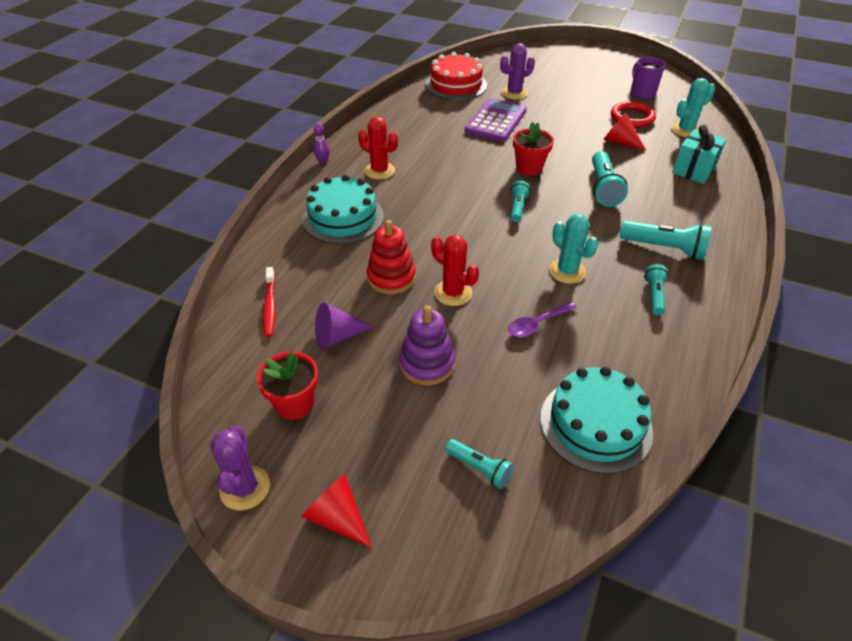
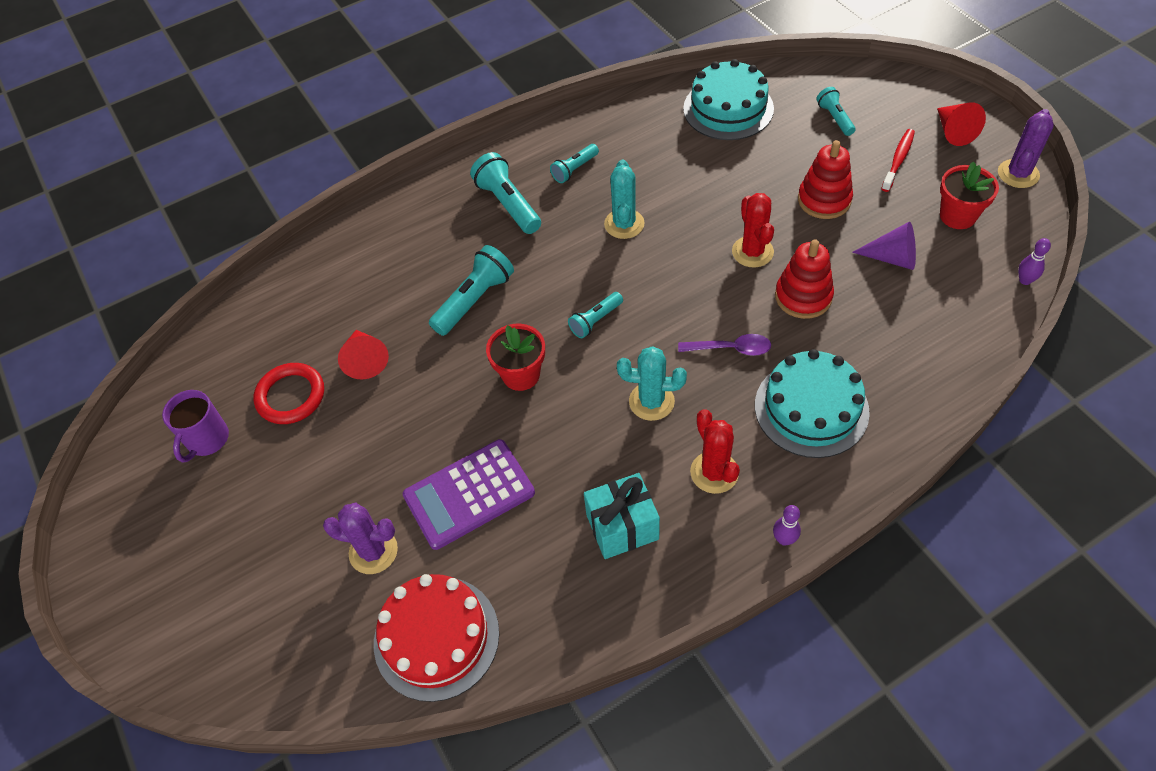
camera: 140 degrees left, 10 degrees up
(214, 366) = (1025, 280): none -> purple bowling pin
(270, 306) = (949, 321): red toothbrush -> red toothbrush (898, 160)
(427, 363) = (824, 200): purple stacking toy -> red stacking toy
(537, 324) = (701, 190): purple spoon -> purple spoon (731, 348)
(685, 130) = (265, 337): turquoise cactus -> turquoise cactus (651, 401)
(693, 170) = (348, 275): turquoise gift -> turquoise gift (622, 527)

